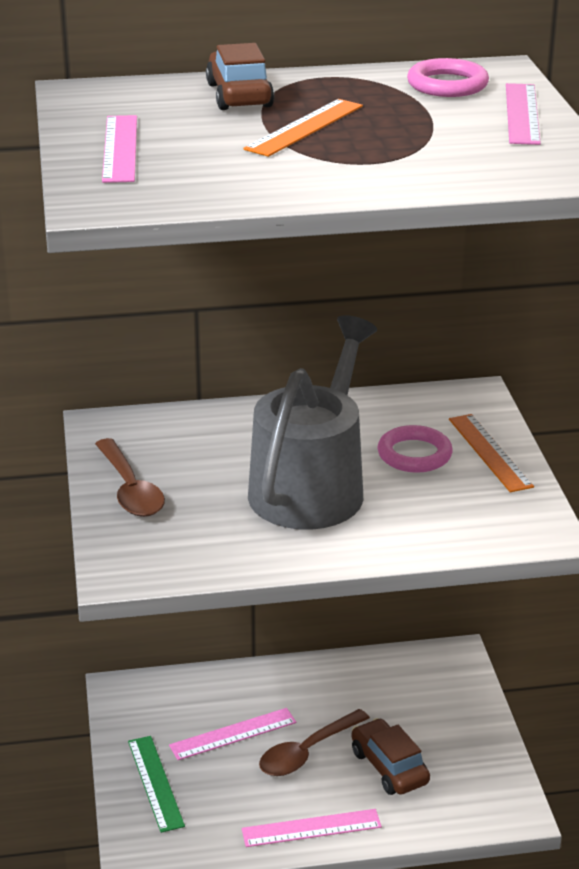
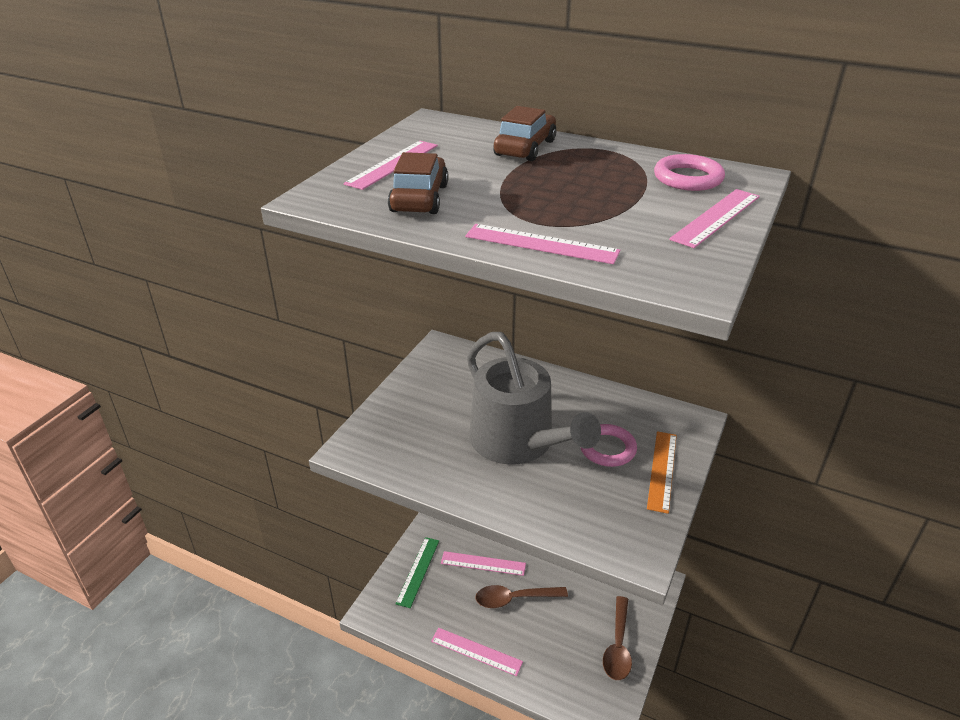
camera: 35 degrees right, 5 degrees up
(130, 489) = (412, 396): brown spoon -> brown spoon (618, 646)
(305, 127) = (533, 183): orange ruler -> none
(311, 486) = (518, 442): grey watering can -> grey watering can turned 90 degrees clockwise
(389, 767) = (554, 637): brown car -> brown car (419, 198)
(403, 179) = (541, 244): none -> pink ruler

